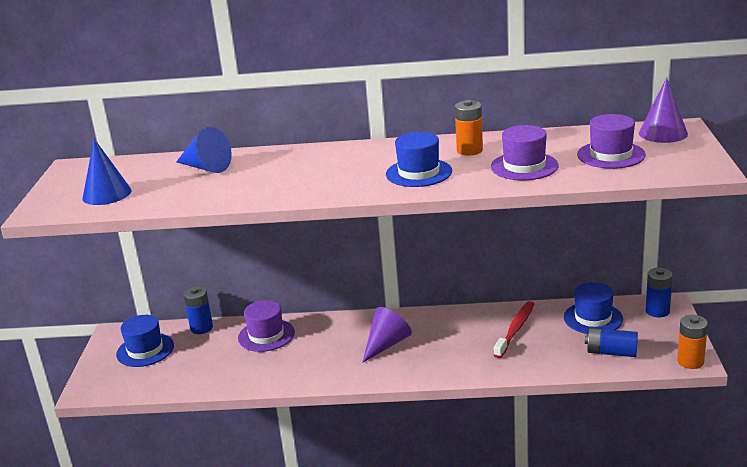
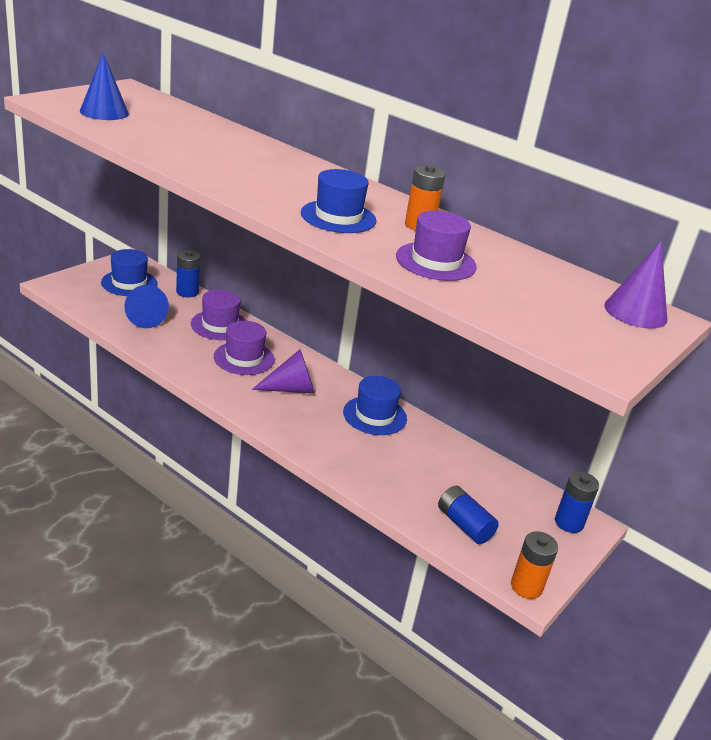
camera: 30 degrees right, 5 degrees up
(206, 167) = (203, 131): blue cone -> blue cone (144, 317)
(515, 329) = (411, 448): red toothbrush -> none
(593, 318) = (496, 486): blue hat -> blue hat (375, 415)
(611, 155) = (537, 298): purple hat -> purple hat (244, 358)

